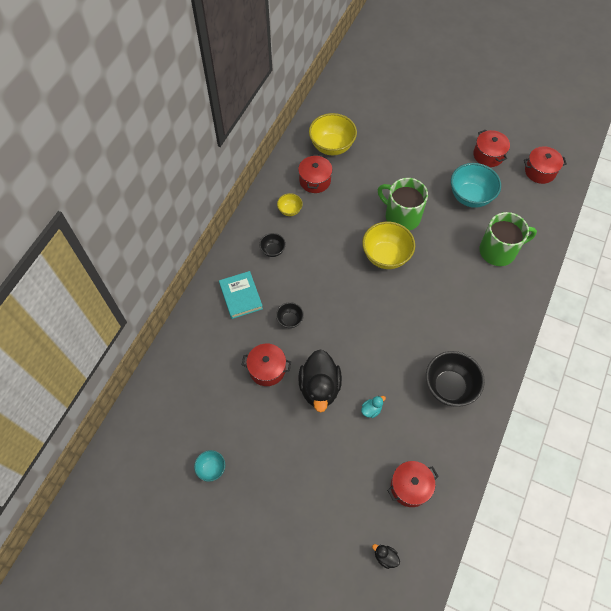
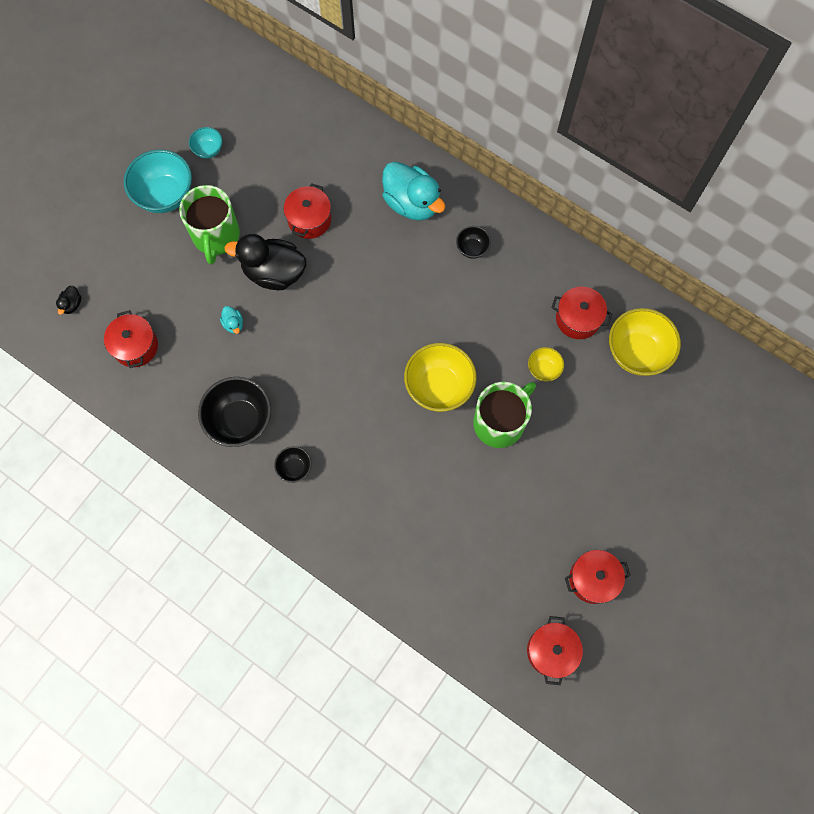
camera: 100 degrees right, 10 degrees up
(241, 296) = (412, 203): turquoise book -> turquoise duck
(290, 210) = (532, 278): yellow bowl -> yellow bowl (543, 369)
(290, 320) = (368, 253): black bowl -> black bowl (294, 468)
(385, 557) = (72, 304): black duck -> black duck turned 150 degrees clockwise
(470, 197) = (519, 528): turquoise bowl -> turquoise bowl (165, 195)
(498, 251) = (421, 541): green mug -> green mug (216, 236)

